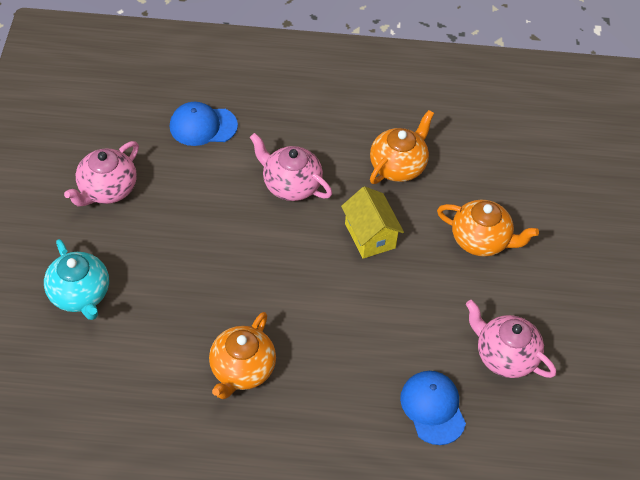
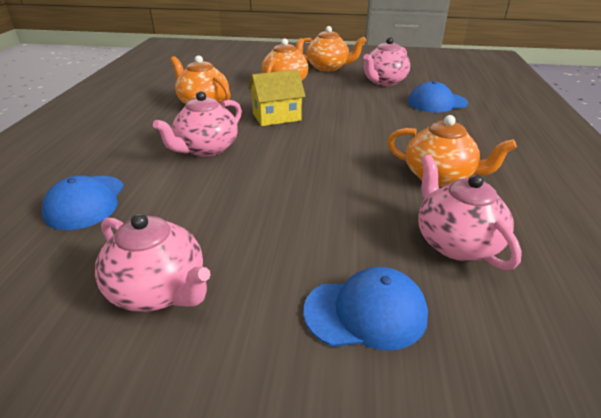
camera: 85 degrees left, 20 degrees down
(80, 294) = (365, 312): turquoise teapot -> blue cap
(143, 359) = (455, 243): none -> pink teapot
(555, 290) = (328, 68): none -> orange teapot

